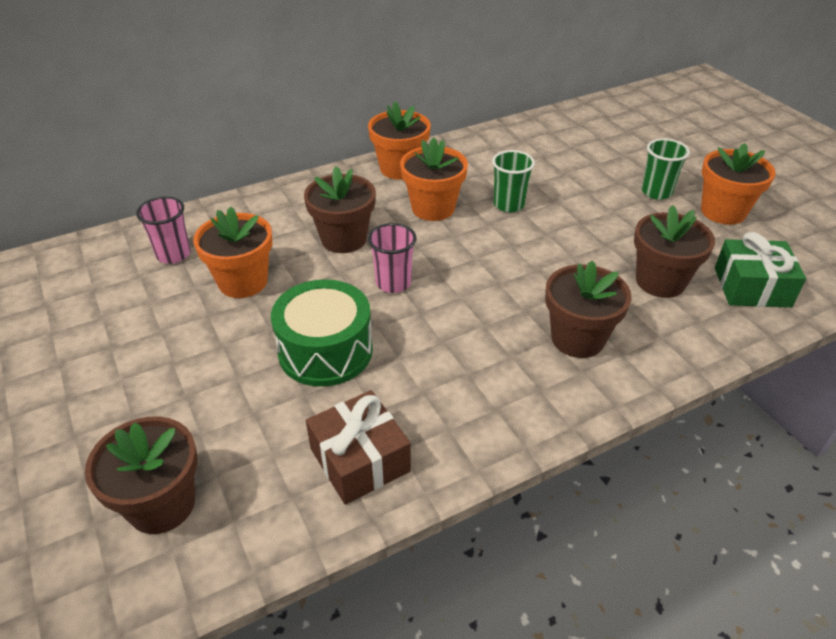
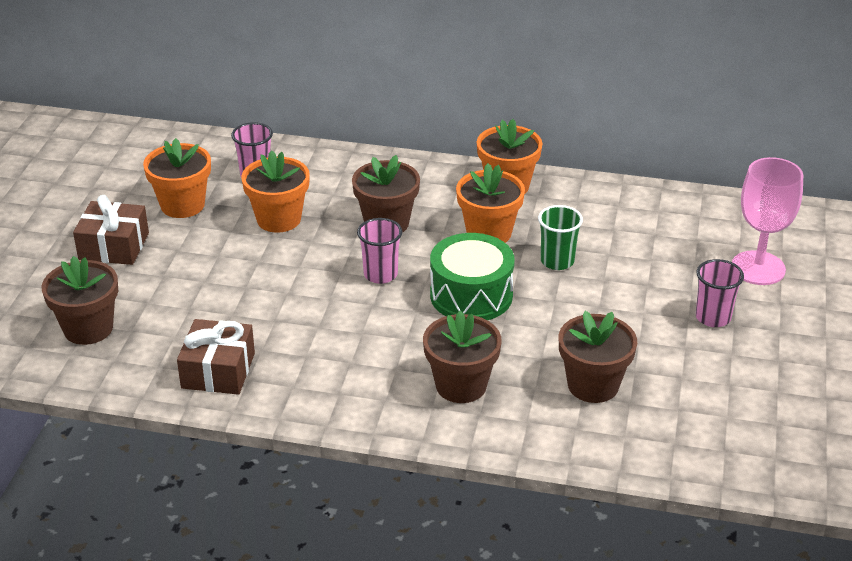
camera: 40 degrees right, 5 degrees down
(93, 396) = (114, 246): none -> brown gift
(325, 351) = (277, 295): green drum -> green drum (471, 295)
(632, 148) = (758, 268): none -> pink goblet
(656, 192) = (713, 317): green cup -> pink cup
(723, 212) = (750, 365): orange flower pot -> orange flower pot (182, 205)
(752, 287) = (667, 432): green gift -> none

